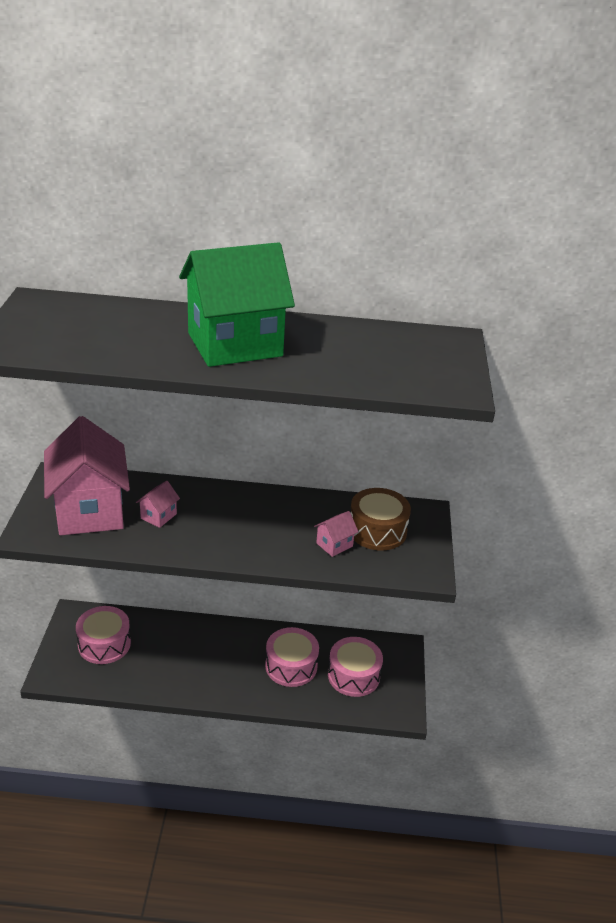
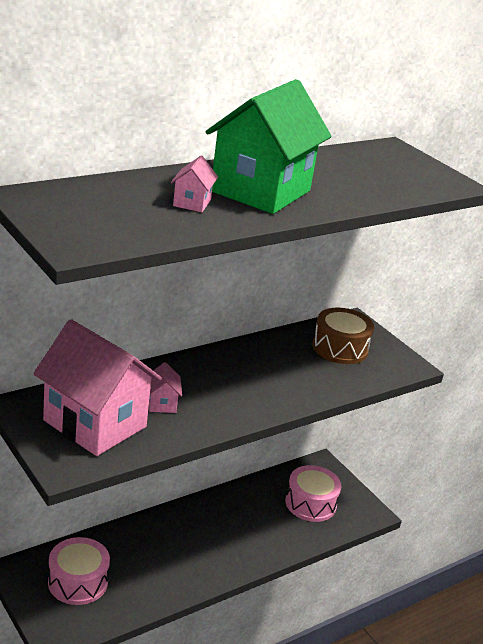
camera: 40 degrees left, 5 degrees down
(291, 666) = (257, 519): pink drum -> none
(334, 545) = (325, 371): pink house -> pink house (192, 203)

